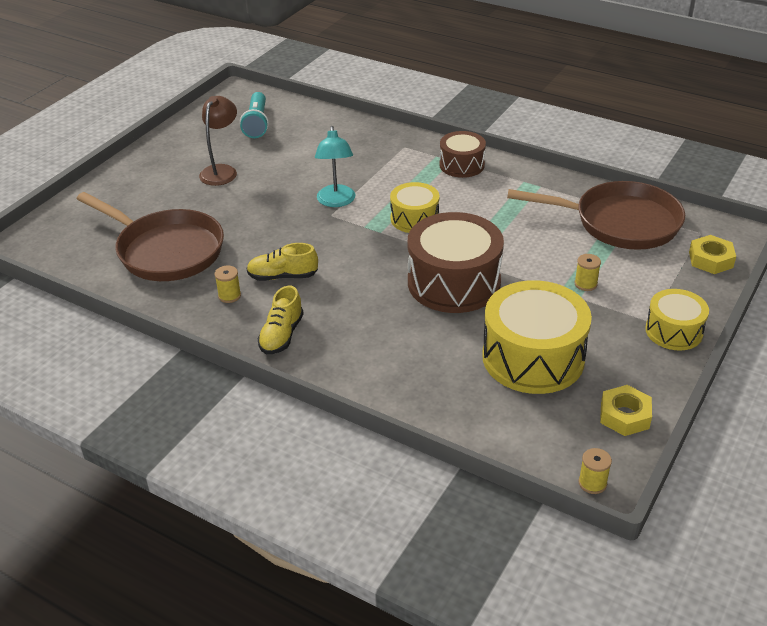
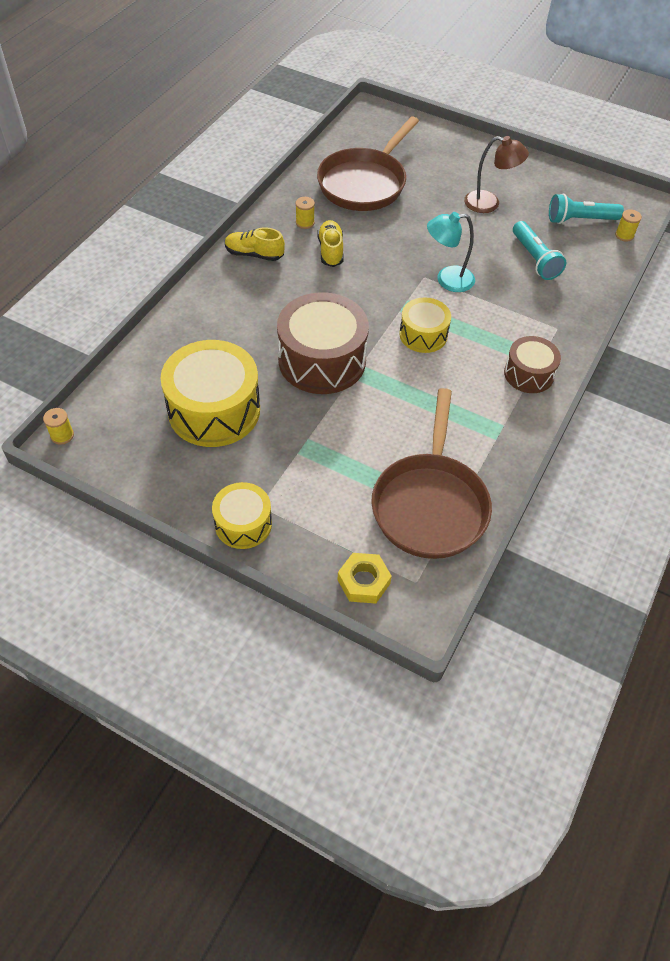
camera: 85 degrees right, 15 degrees up
(310, 151) = (534, 259): none -> turquoise flashlight
(585, 284) = (319, 460): yellow spool -> yellow spool (624, 235)
(624, 415) = (133, 467): yellow nut -> none

